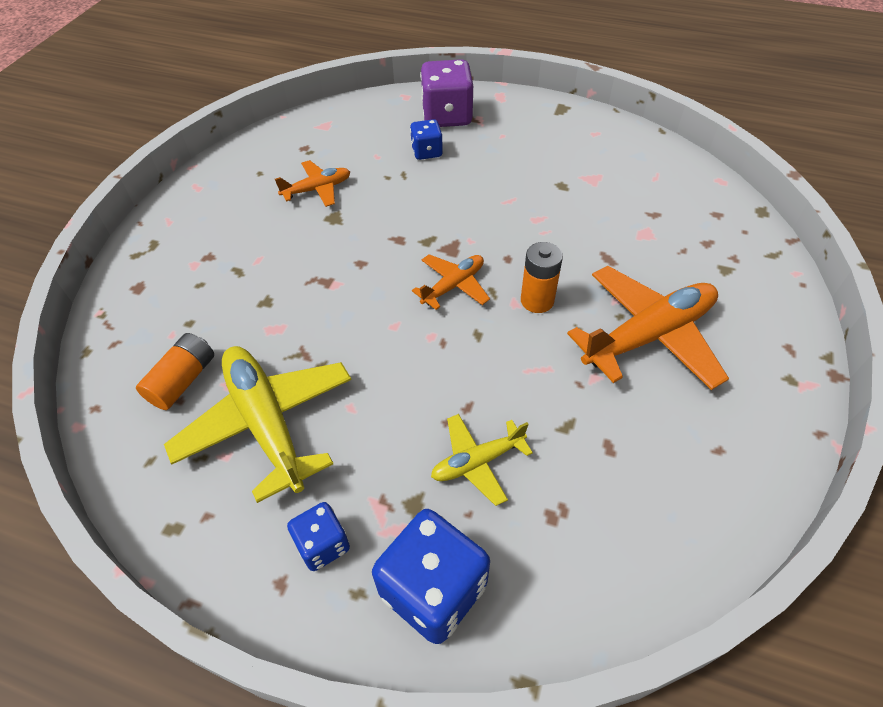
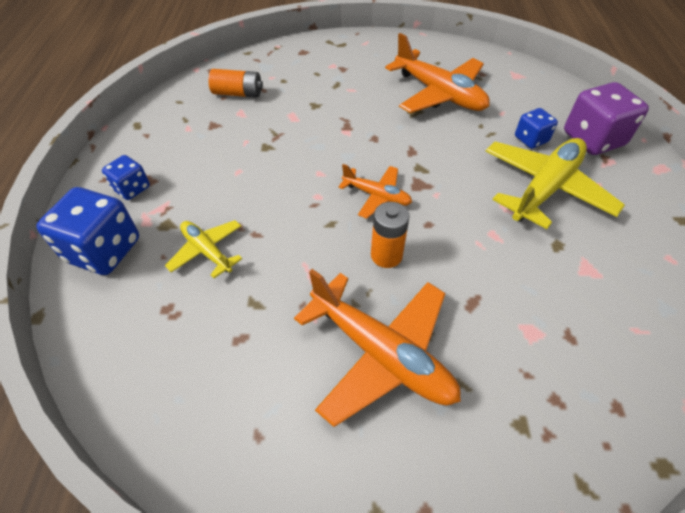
camera: 70 degrees right, 0 degrees up
(267, 423) = (215, 137): yellow plane -> yellow plane (545, 189)
(317, 189) = (439, 94): orange plane -> orange plane, size x1.85

